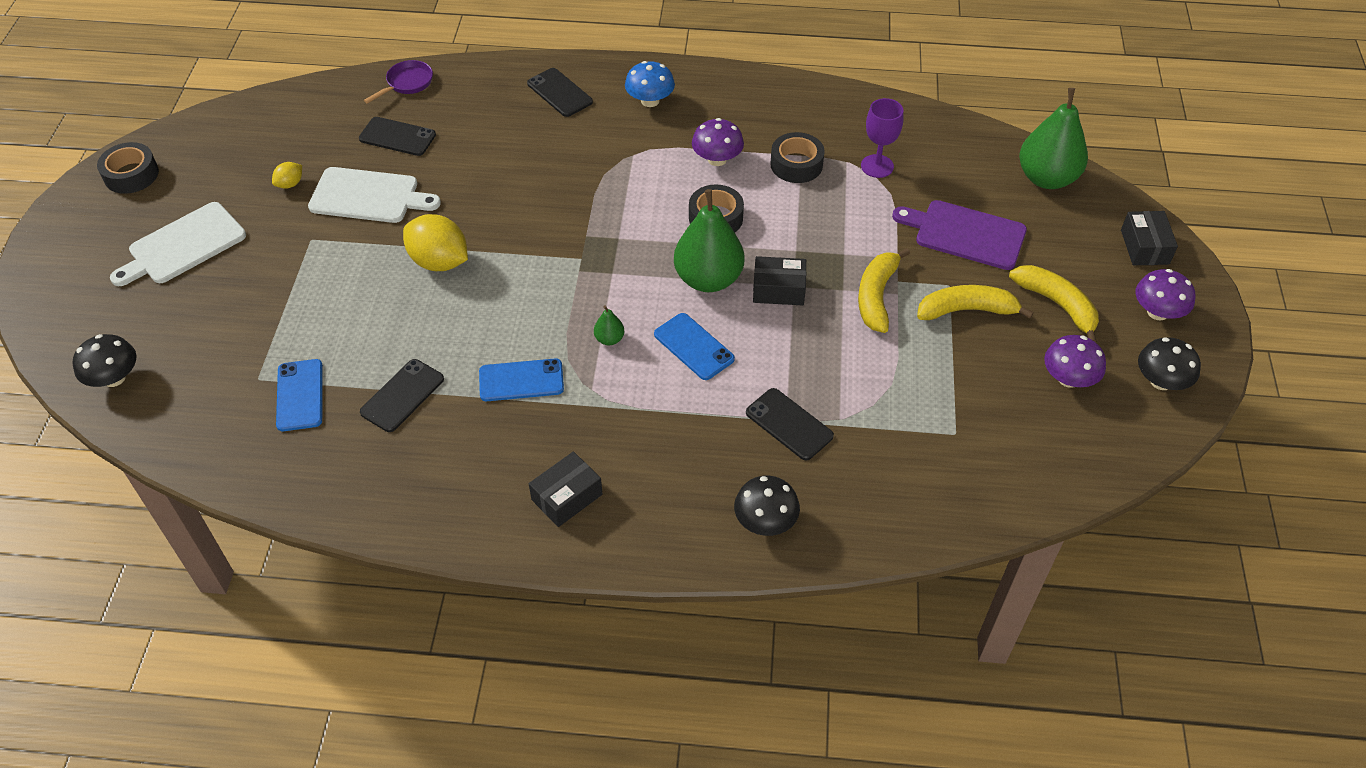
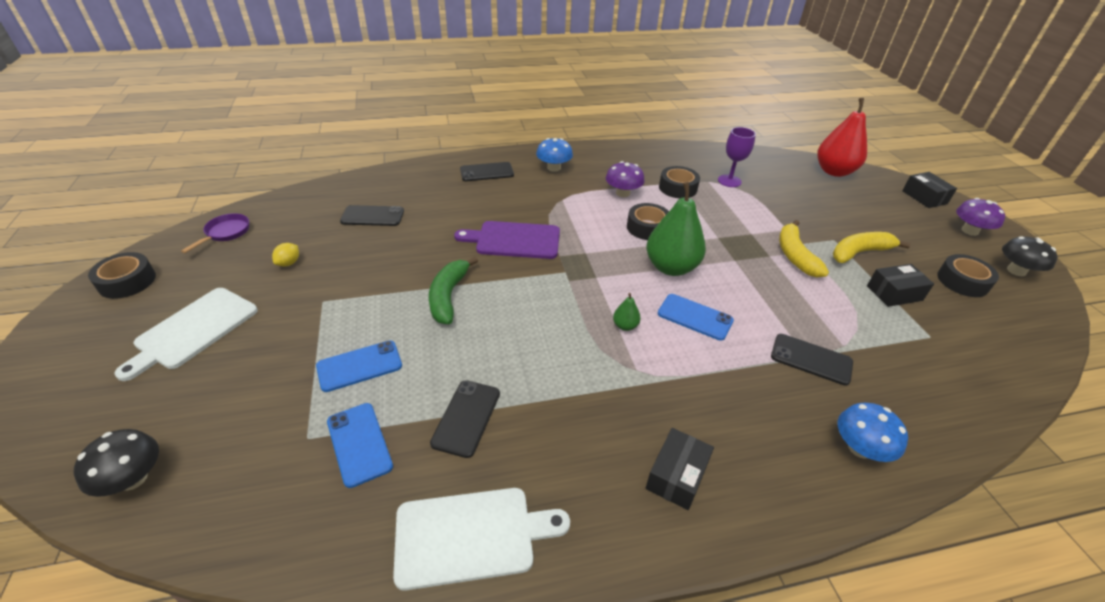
camera: 20 degrees left, 10 degrees down
(369, 196) = (364, 260): white cutting board -> white cutting board (471, 535)
(407, 83) = (366, 182): purple pan -> purple pan (226, 233)
(439, 262) = (448, 296): yellow lemon -> green banana
(521, 380) = (571, 377): blue phone -> blue phone (359, 366)
(559, 93) = (486, 172): black phone -> black phone turned 45 degrees counterclockwise
(765, 521) = (860, 448): black mushroom -> blue mushroom
(778, 289) = (726, 264): black box -> black box (894, 293)
(965, 234) = (816, 208): purple cutting board -> purple cutting board (514, 240)
(1046, 178) = (834, 171): green pear -> red pear
(1057, 305) = (909, 238): yellow banana -> none
(1068, 378) = (962, 281): purple mushroom -> black tape

